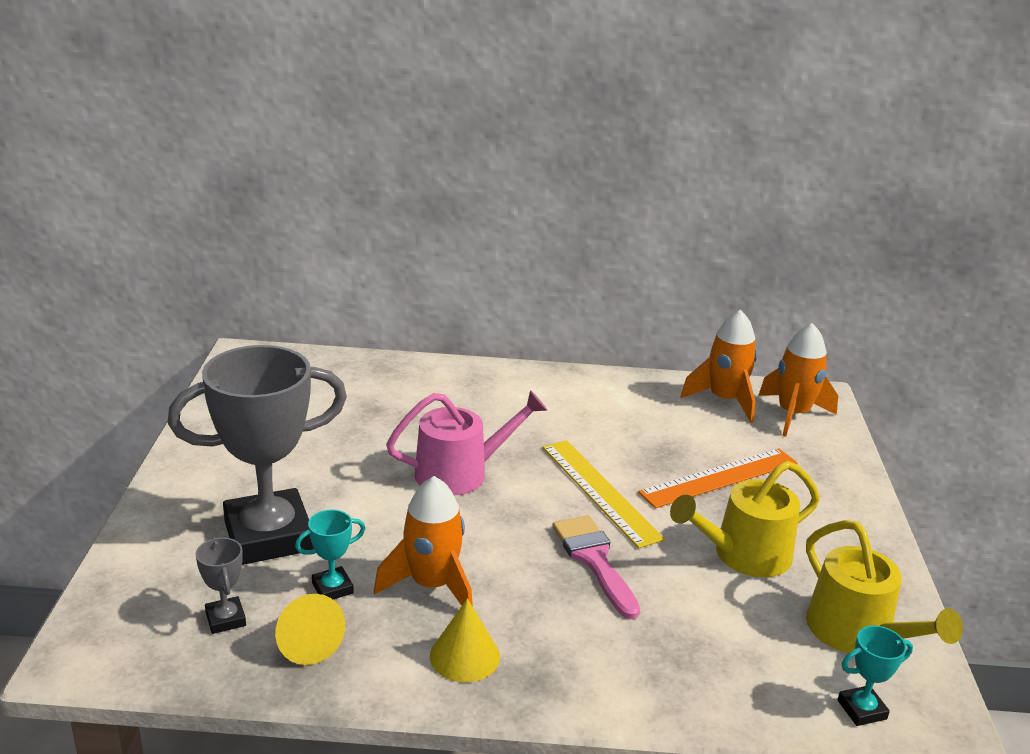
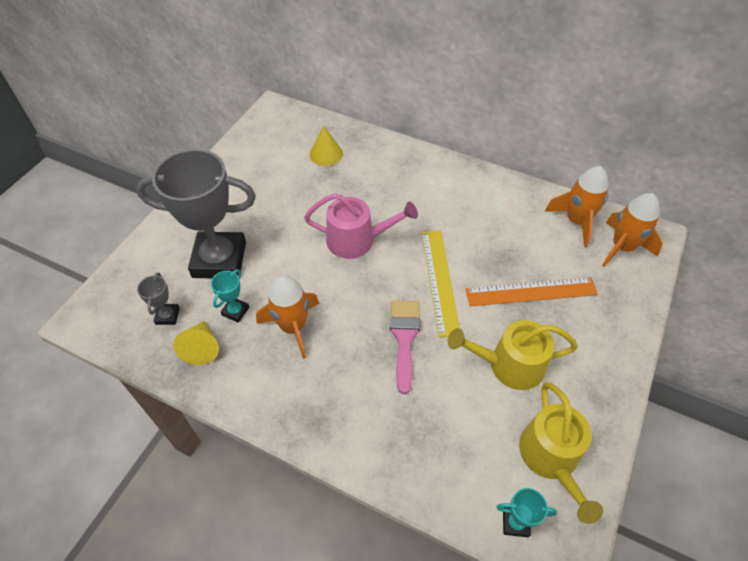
camera: 25 degrees right, 25 degrees up
(332, 588) = (235, 311): turquoise trophy -> turquoise trophy turned 60 degrees counterclockwise
(464, 656) = (284, 388): yellow cone -> yellow cone (326, 154)

